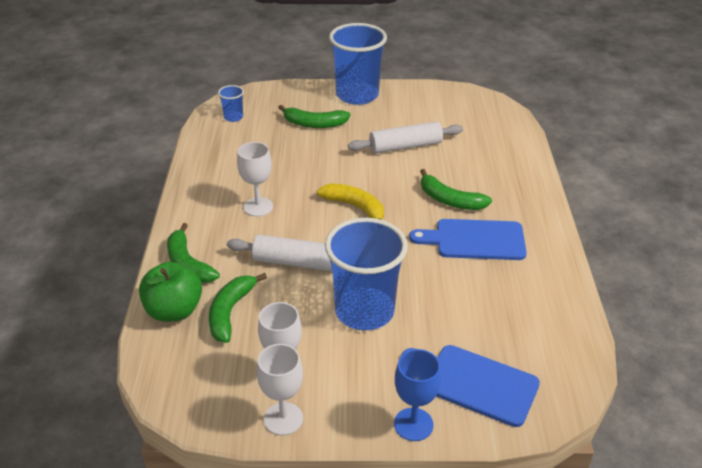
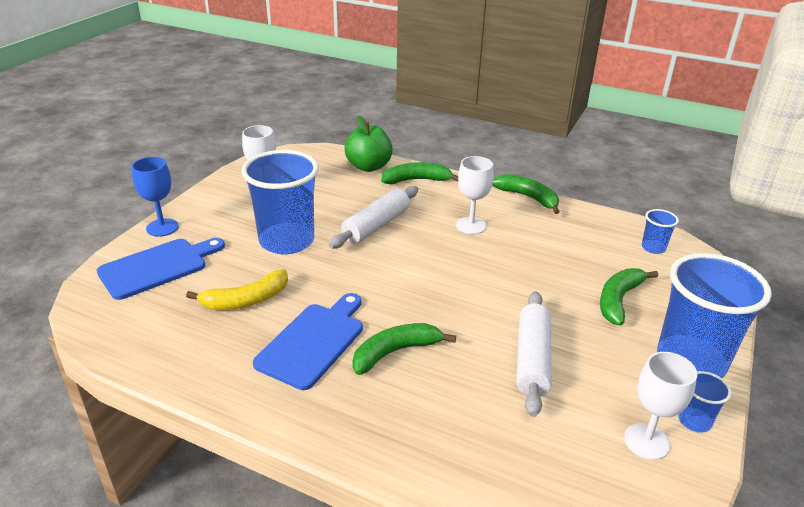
camera: 115 degrees right, 5 degrees down
(230, 312) = (346, 186): green banana -> green banana (528, 197)
(283, 419) = (229, 183): white goblet -> white goblet (646, 441)
(355, 207) = (431, 279): yellow banana -> yellow banana (246, 300)
(407, 91) = (694, 421): none -> blue cup

